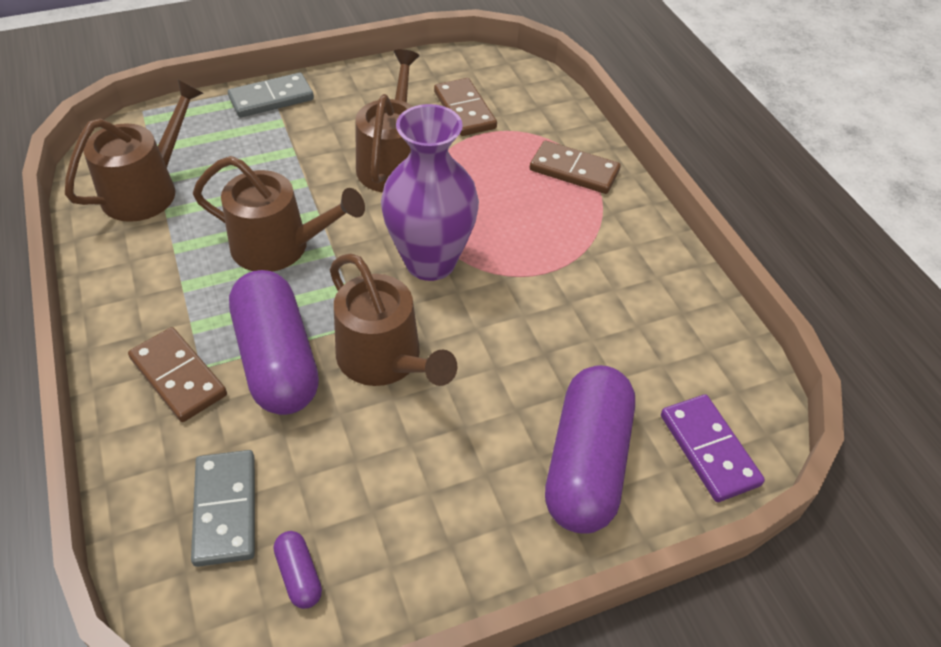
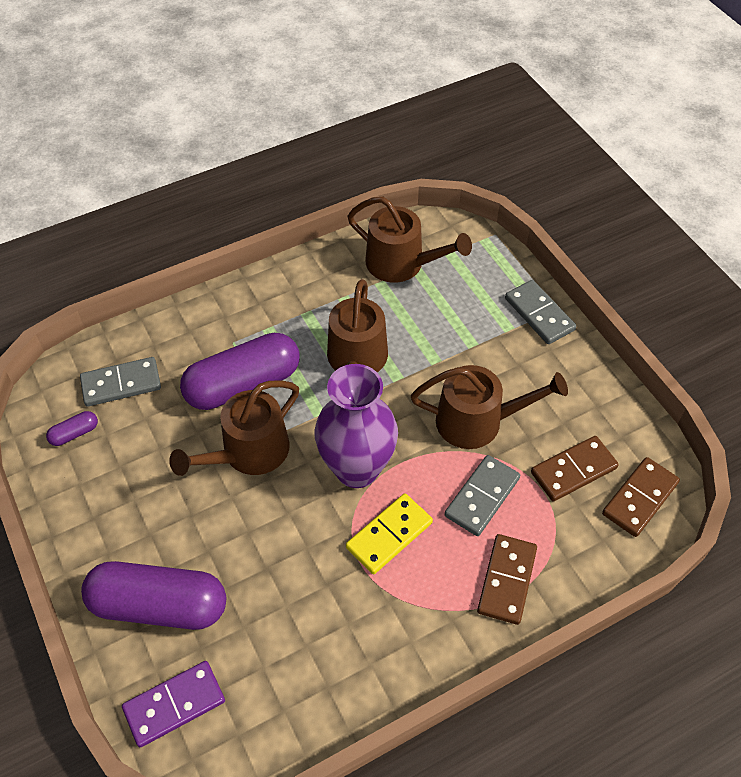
camera: 85 degrees right, 5 degrees up
(178, 376) = (223, 332): brown domino -> brown domino (640, 498)
(483, 173) = (482, 497): none -> grey domino
(516, 245) = (389, 535): none -> yellow domino

